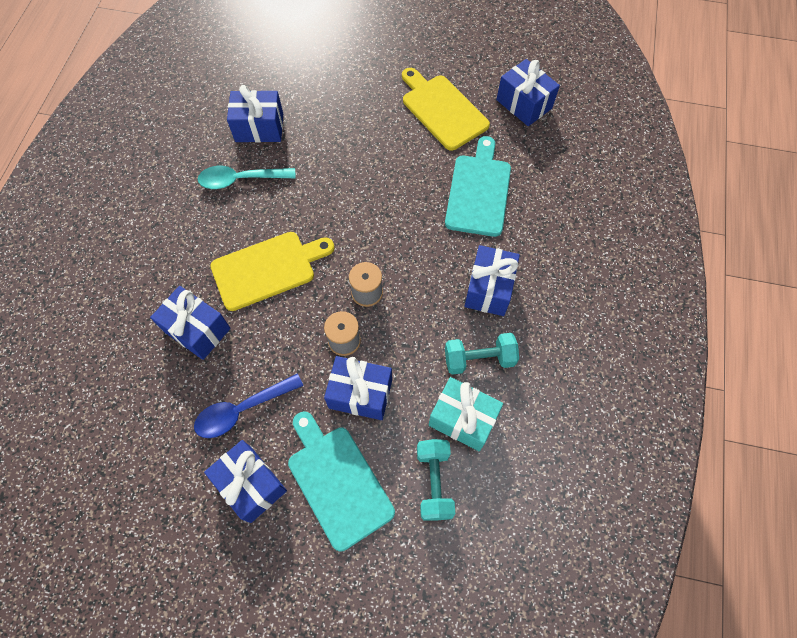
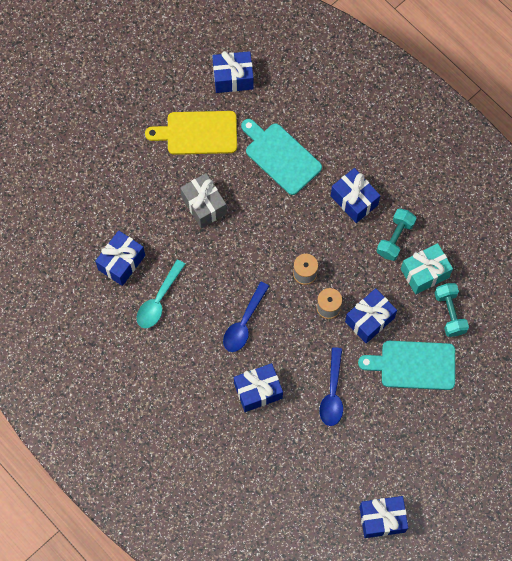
camera: 55 degrees left, 5 degrees up
(251, 484) = (382, 414): blue gift -> blue gift (382, 519)
(268, 269) = (244, 323): yellow cutting board -> blue spoon
(371, 158) = (204, 205): none -> grey gift
(434, 482) = (449, 313): turquoise dumbbell -> turquoise dumbbell turned 45 degrees clockwise

